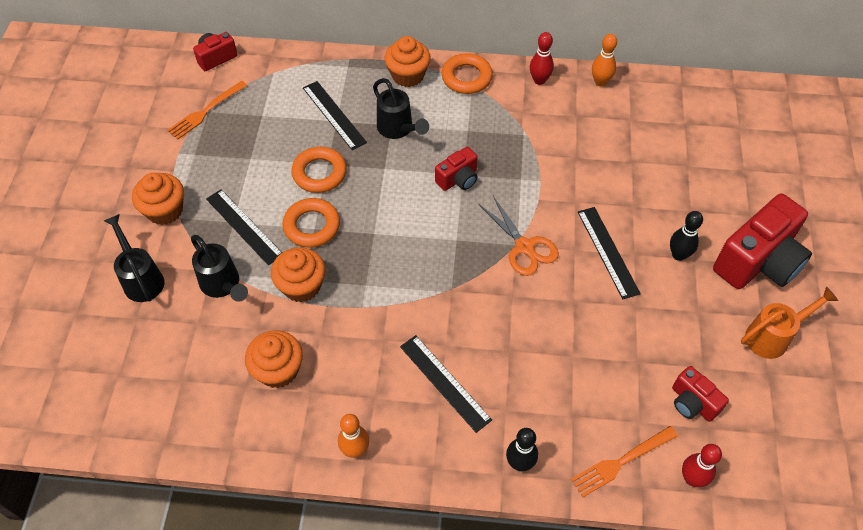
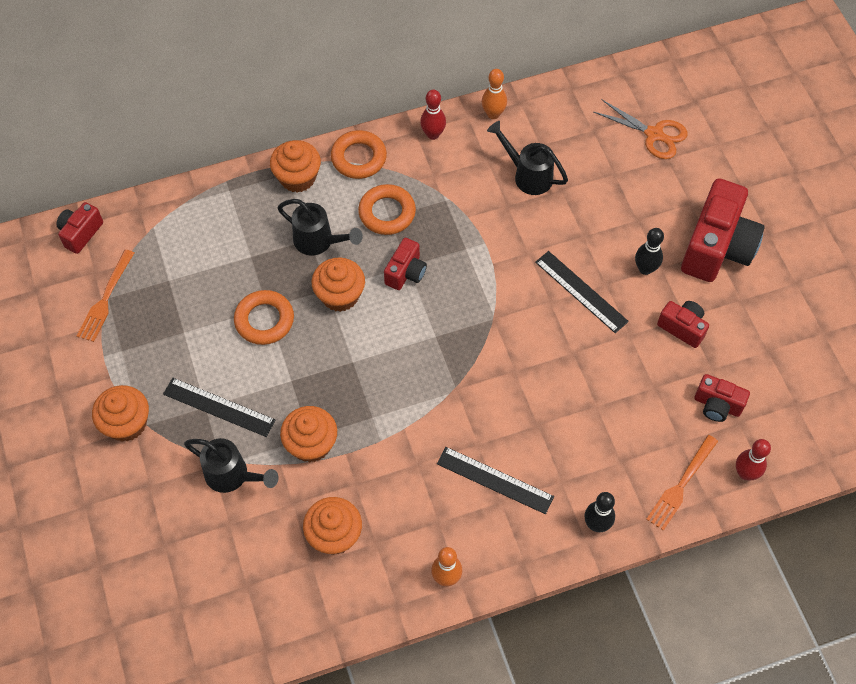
camera: 25 degrees left, 5 degrees up
(141, 278) = (145, 503): black watering can -> black watering can (528, 175)
(312, 226) = (287, 379): orange ring -> orange ring (387, 213)
(334, 115) = (244, 251): black ruler -> none
(392, 177) = (340, 295): none -> orange cupcake
(524, 247) = (503, 317): orange scissors -> orange scissors (654, 134)
(690, 319) = (682, 328): none -> red camera
(773, 336) = (758, 315): orange watering can -> none

